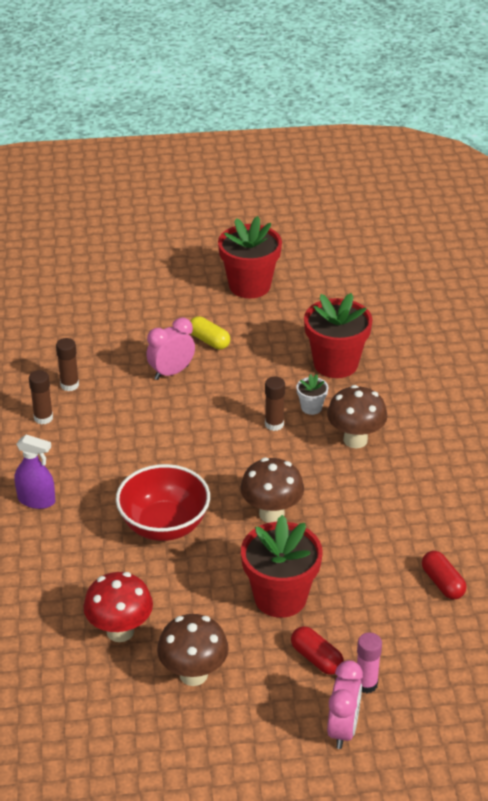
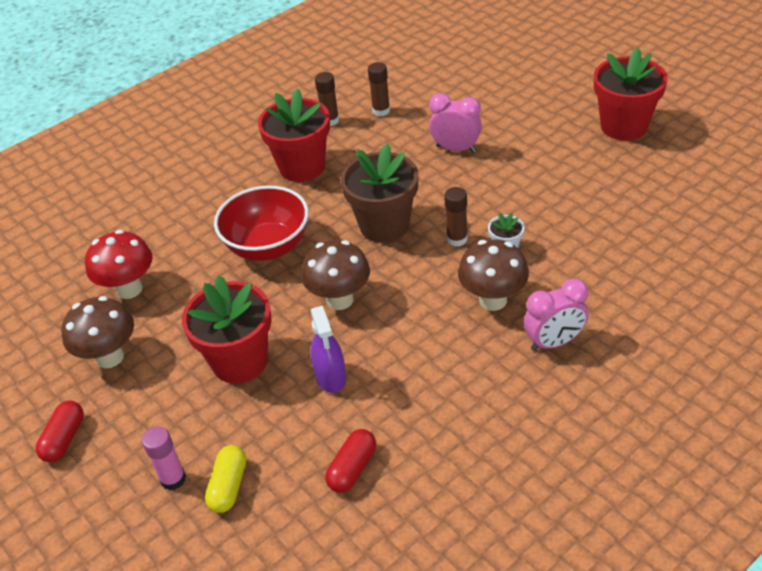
camera: 60 degrees right, 5 degrees up
(36, 500) = (237, 168): purple spray bottle -> purple spray bottle (330, 377)
(209, 341) = (521, 145): yellow capsule -> yellow capsule (228, 486)
(215, 452) = (384, 225): none -> brown flower pot
(316, 658) = (181, 426): red capsule -> red capsule (64, 439)
(335, 364) = (584, 231): red flower pot -> red flower pot (302, 167)
(343, 729) = (105, 492): pink clock -> pink clock (554, 342)

